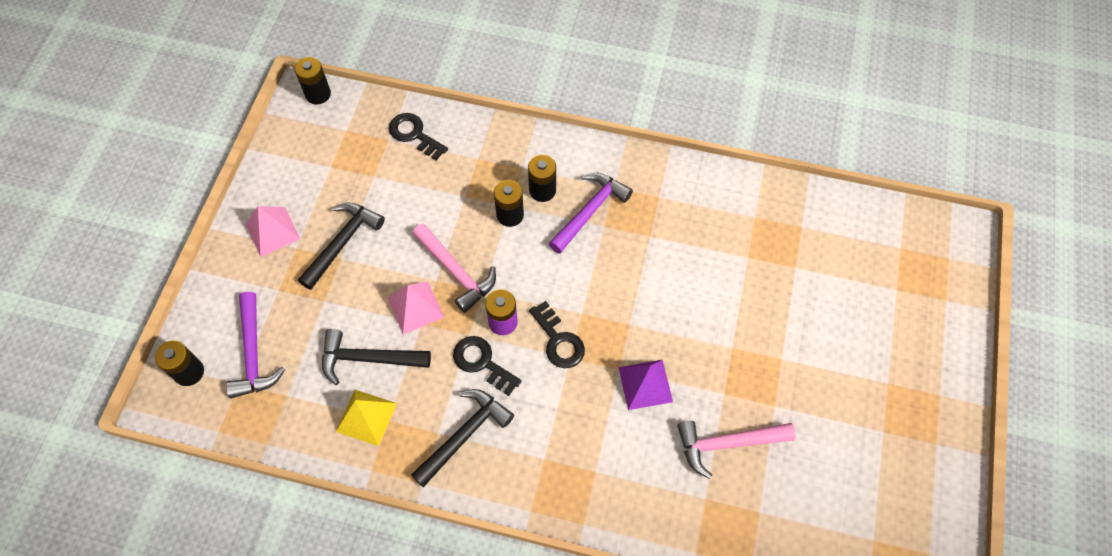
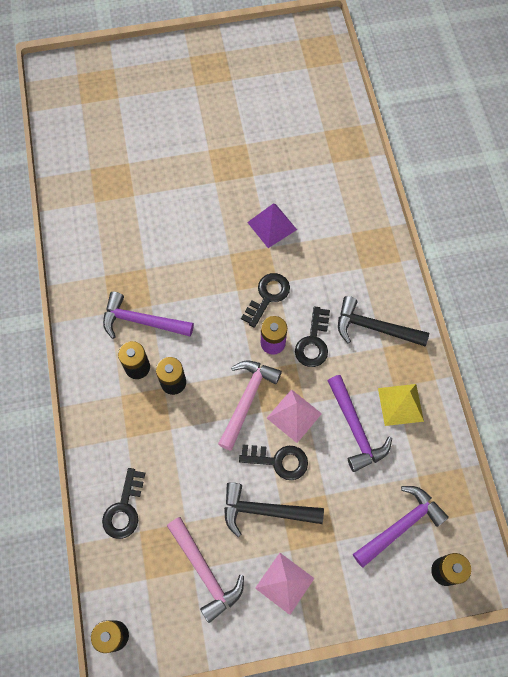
camera: 115 degrees left, 5 degrees up
(368, 359) = (355, 429): black hammer -> purple hammer
(380, 274) = (278, 461): none -> black key
(727, 444) = (288, 162): pink hammer -> pink hammer (205, 572)

